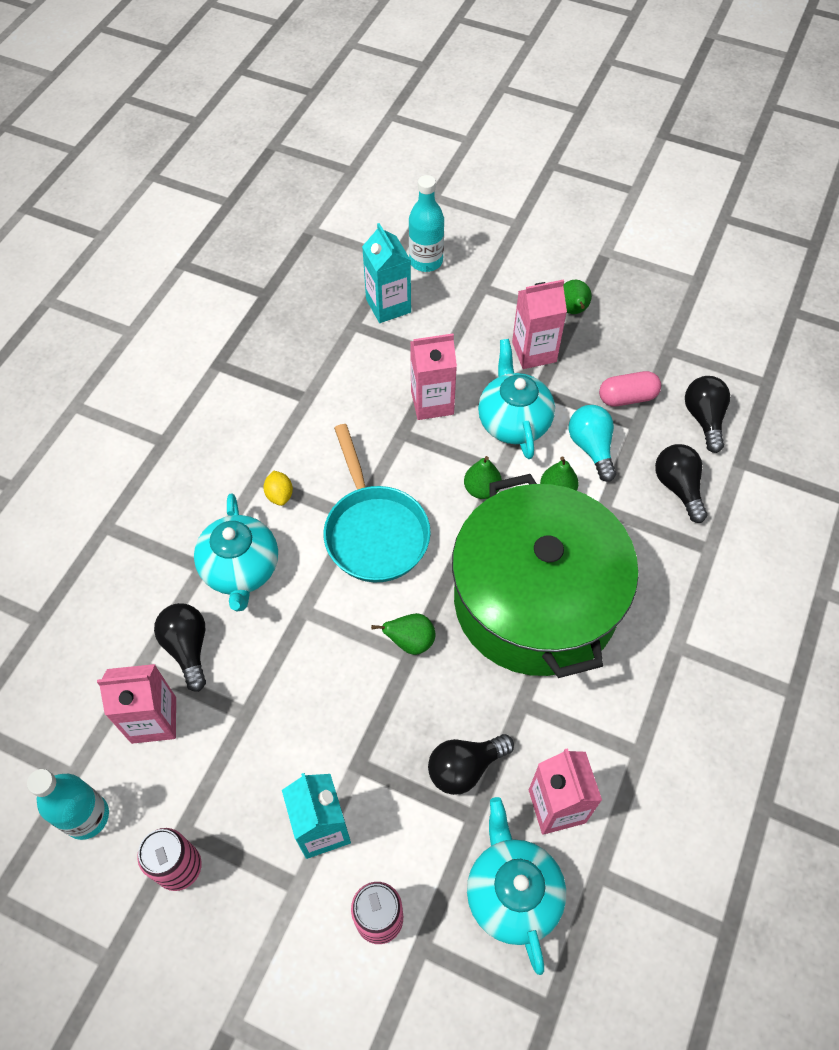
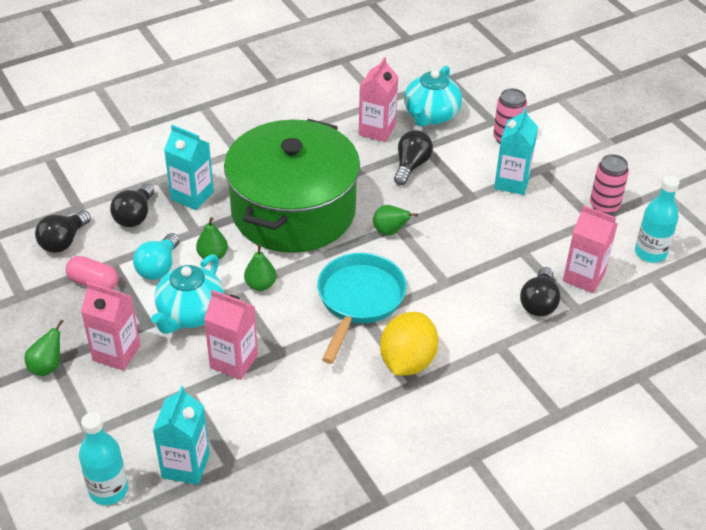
camera: 145 degrees left, 15 degrees down
(241, 569) = (471, 329): turquoise teapot -> none
(279, 495) = (407, 361): yellow lemon -> yellow lemon, size x2.19
(465, 768) = (411, 166): black light bulb -> black light bulb turned 75 degrees counterclockwise
(654, 549) = (192, 196): none -> turquoise carton

